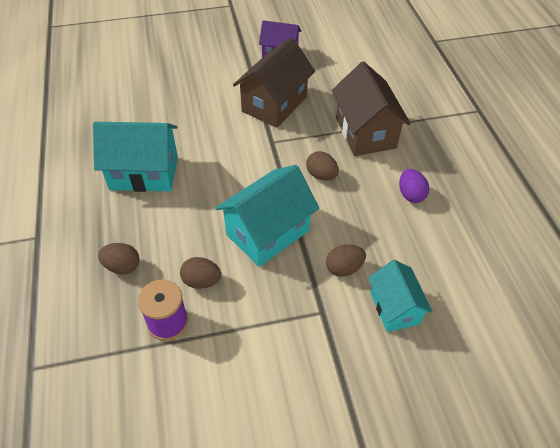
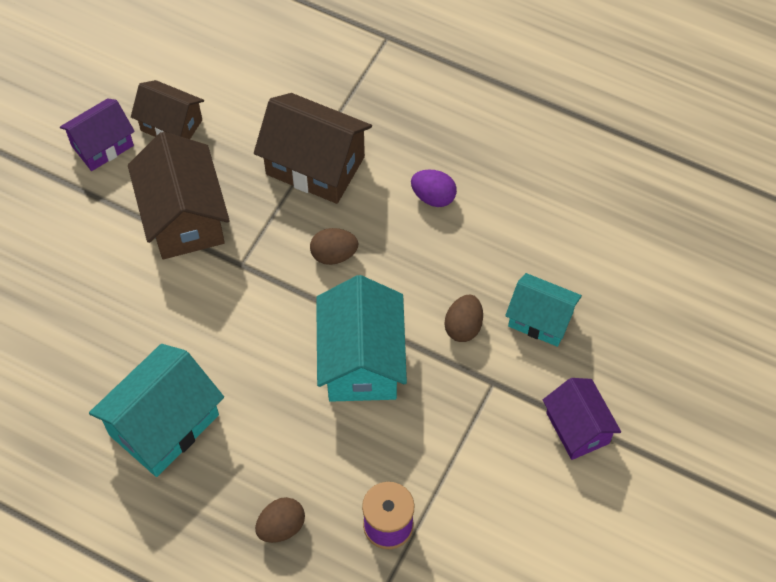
camera: 50 degrees left, 10 degrees up
(201, 281) = (366, 463): brown egg -> none
(320, 68) = (171, 125): none -> brown house
(340, 389) = (577, 428): none -> purple house

